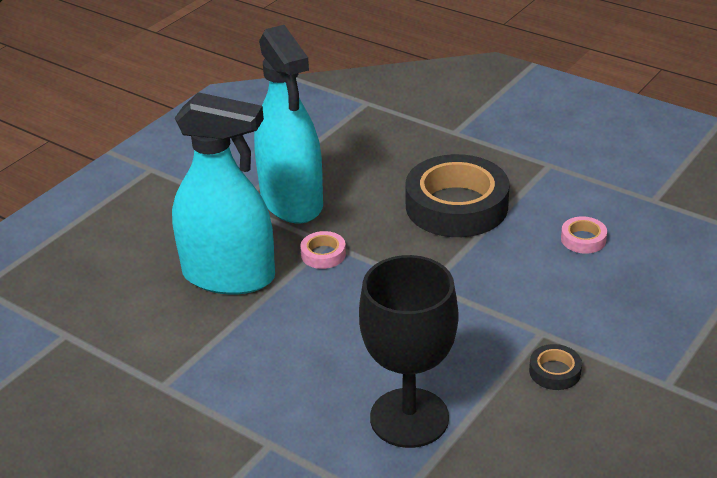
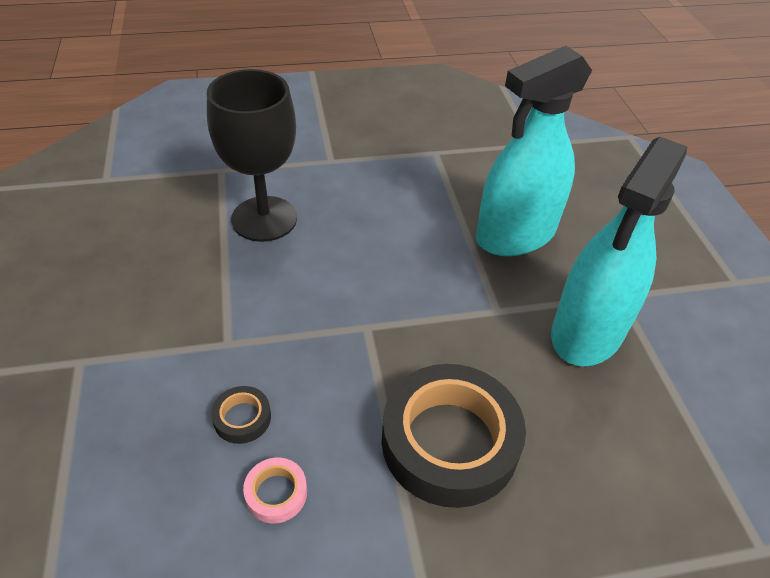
camera: 130 degrees right, 10 degrees up
(292, 201) = (587, 332): turquoise spray bottle -> turquoise spray bottle turned 75 degrees counterclockwise
(323, 254) = (483, 297): pink tape -> none
(554, 371) = (187, 313): black tape -> black tape (242, 418)

